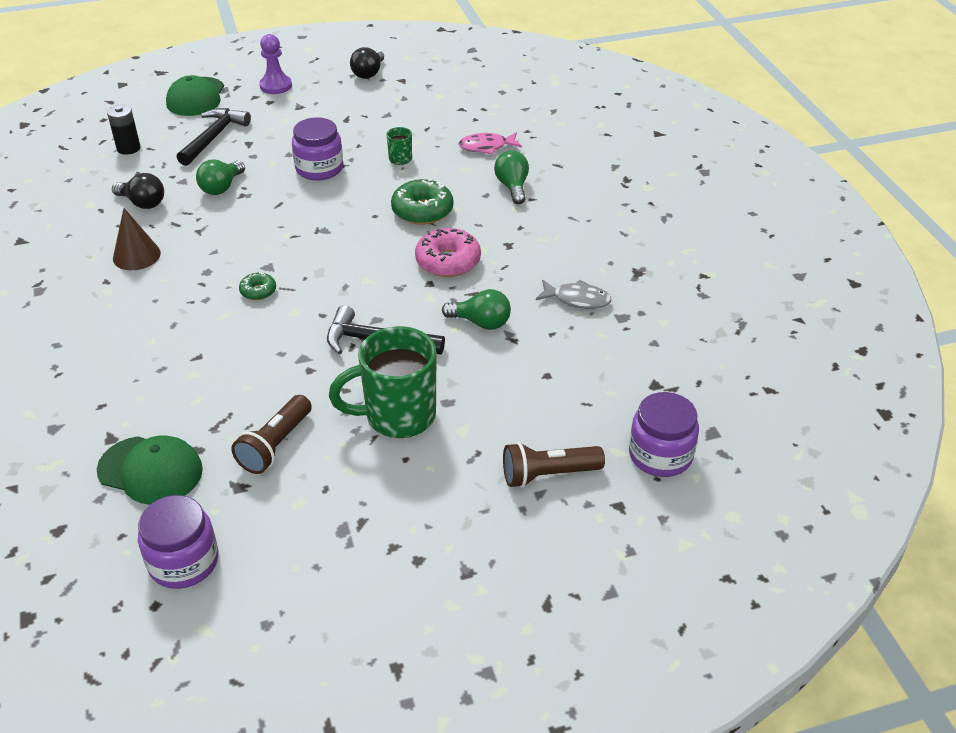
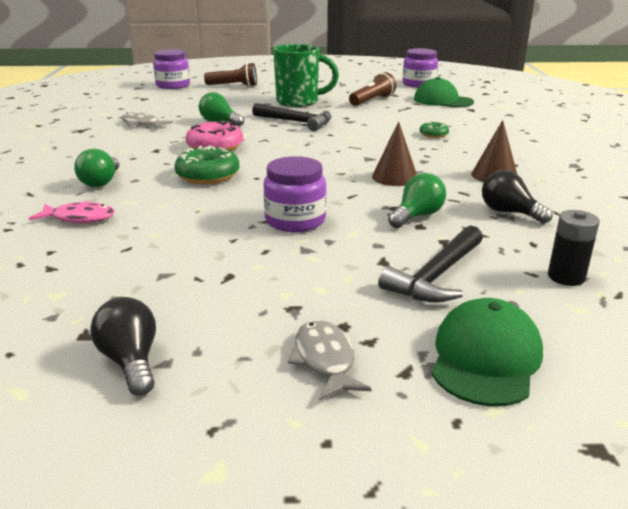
camera: 165 degrees left, 15 degrees down
(239, 237) = (394, 177): none -> brown cone
(258, 291) = (378, 147): green donut -> green donut (433, 134)
(276, 86) = (325, 360): purple pawn -> grey fish
(368, 73) = (131, 361): black light bulb -> black light bulb turned 60 degrees counterclockwise
(399, 160) = (194, 218): green mug -> none

